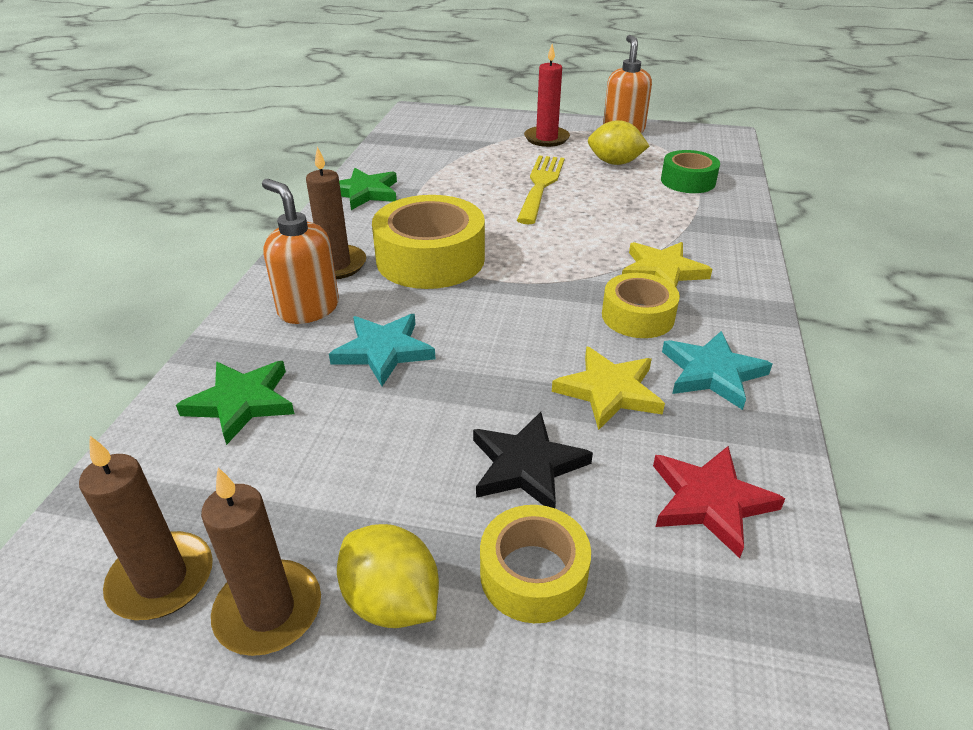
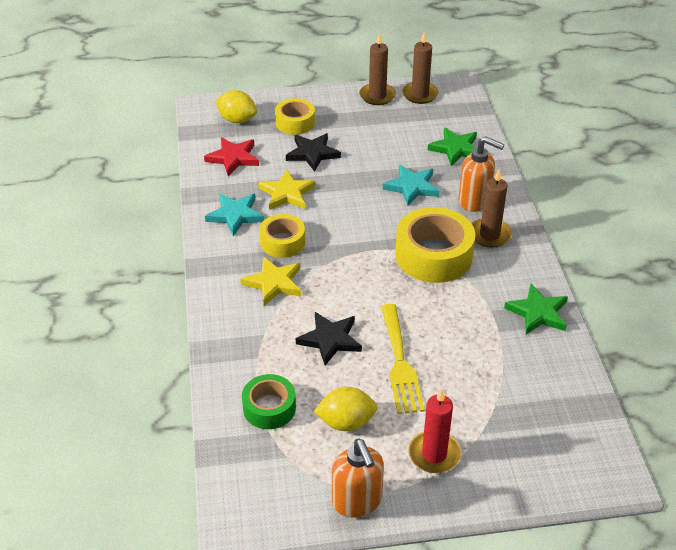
camera: 160 degrees right, 5 degrees up
(391, 601) = (339, 106): yellow lemon -> yellow lemon (237, 120)
(607, 212) = (330, 340): none -> black star

